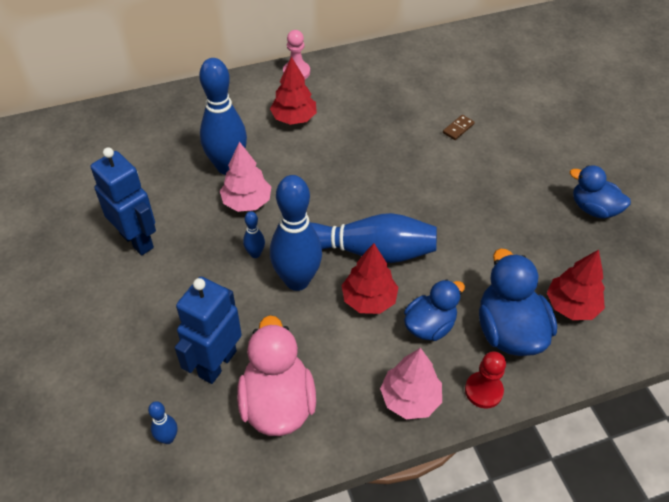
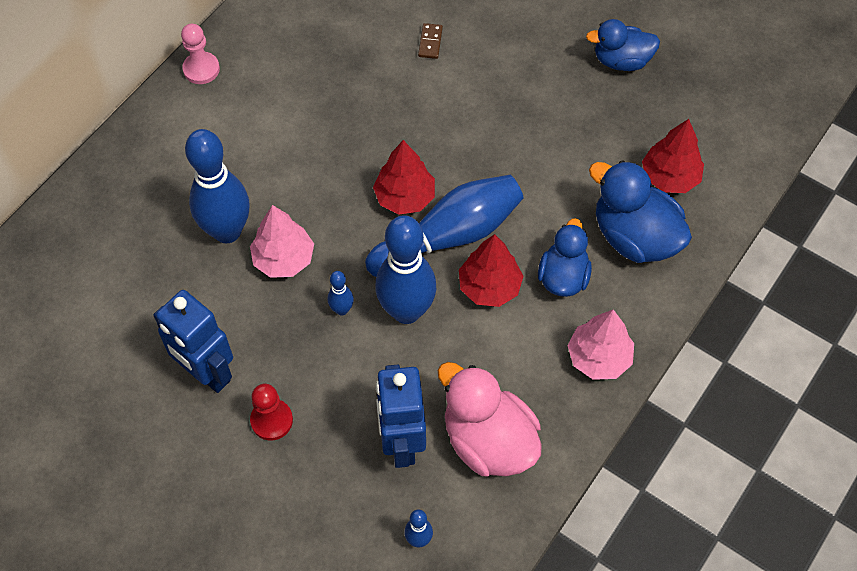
camera: 35 degrees left, 10 degrees up
(137, 240) = (206, 373): blue robot -> blue robot turned 150 degrees counterclockwise
(294, 119) = (249, 130): red tree -> red tree (405, 197)
(483, 391) = (653, 308): red pawn -> red pawn (271, 420)

